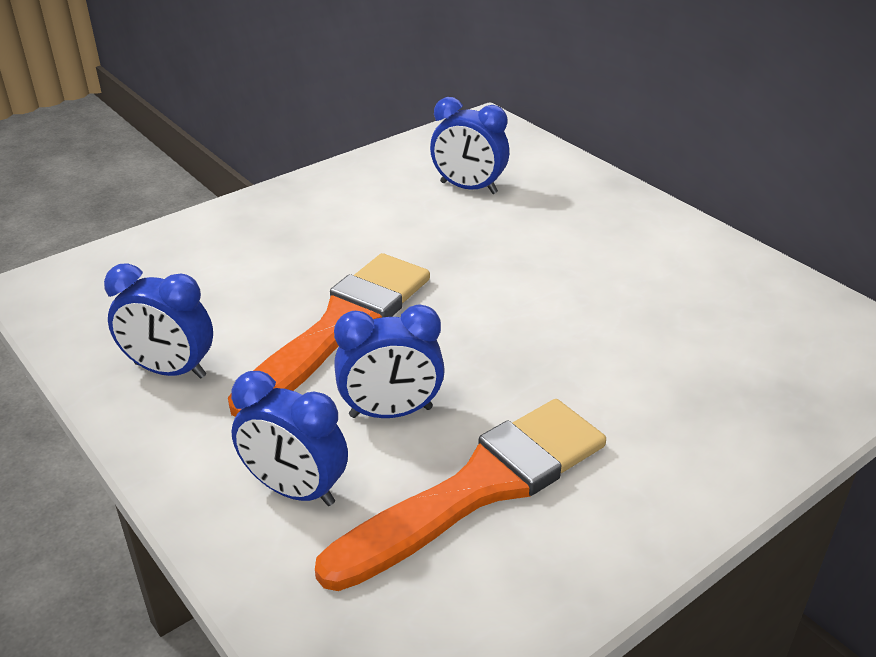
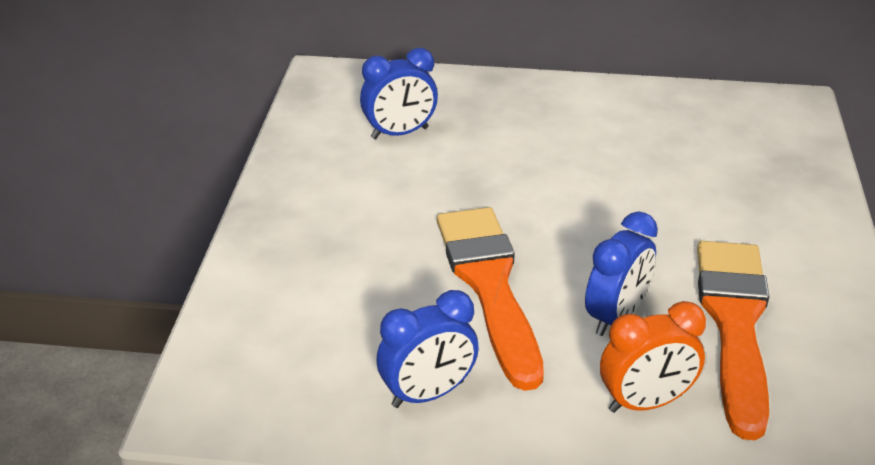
camera: 45 degrees left, 0 degrees up
(295, 490) = (645, 403): blue clock -> orange clock

